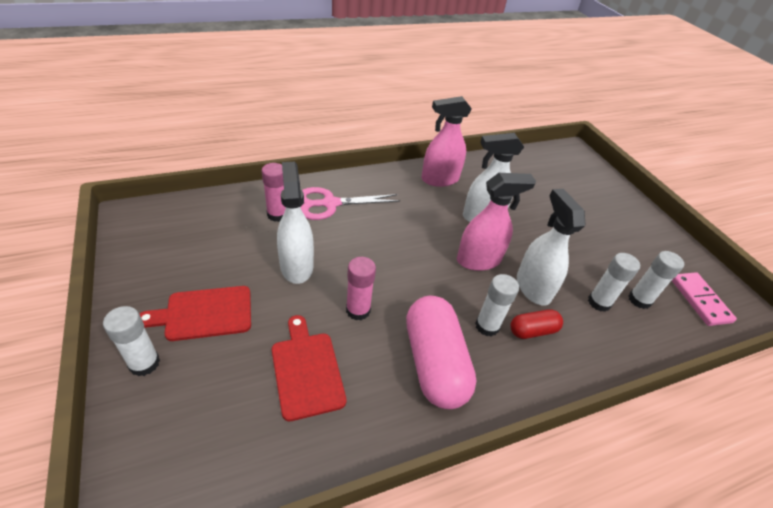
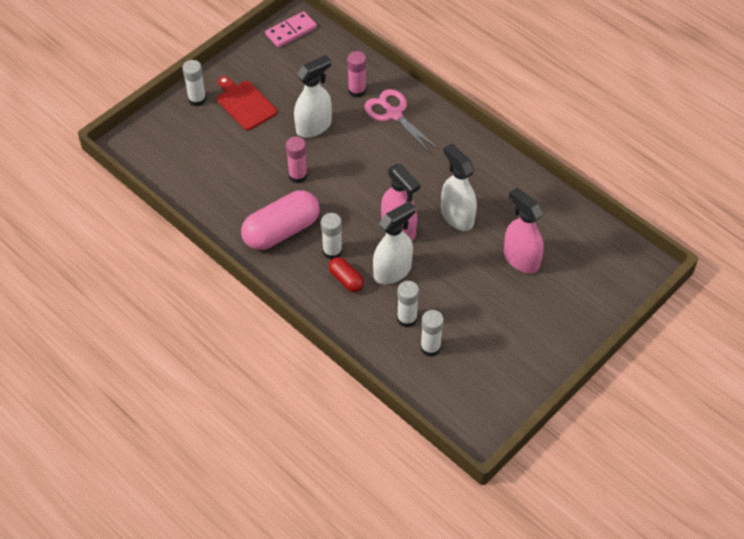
camera: 70 degrees right, 10 degrees up
(306, 371) = (236, 171): red cutting board -> none
(439, 179) = (488, 171): pink spray bottle -> pink spray bottle (521, 259)
(700, 300) = (463, 394): pink domino -> pink domino (291, 31)

